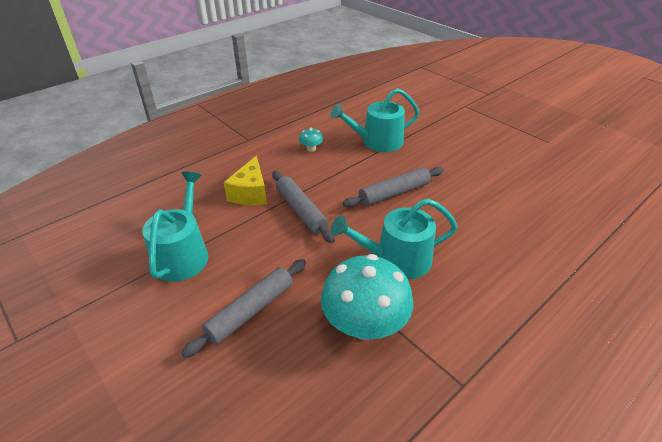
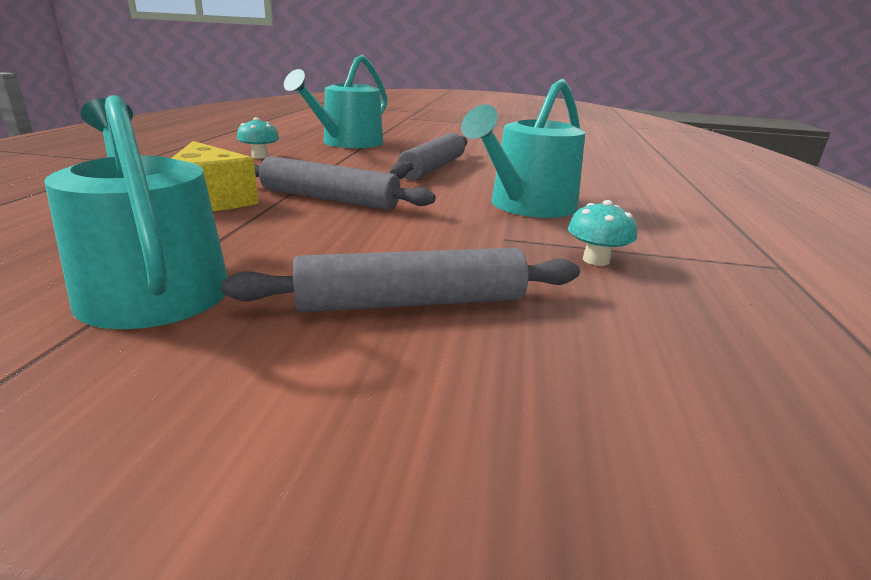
camera: 40 degrees left, 15 degrees down
(251, 311) = (411, 303): grey rolling pin -> grey rolling pin turned 75 degrees clockwise
(364, 324) = (596, 260): turquoise mushroom -> turquoise mushroom, size x0.42

